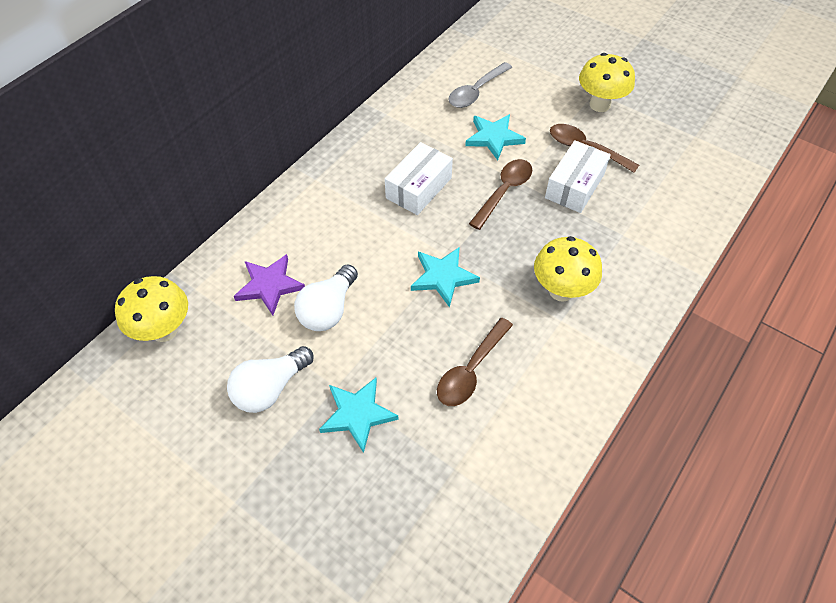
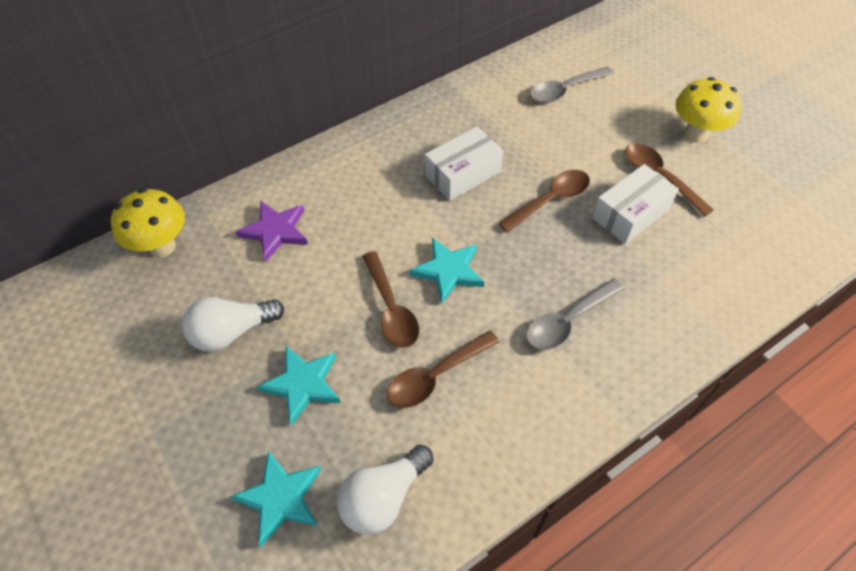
camera: 20 degrees right, 0 degrees up
(328, 309) = (320, 271): white light bulb -> white light bulb (383, 497)
(407, 324) = (391, 308): none -> brown spoon
(494, 138) = (563, 142): turquoise star -> turquoise star (281, 498)
(561, 290) = (568, 321): yellow mushroom -> grey spoon

